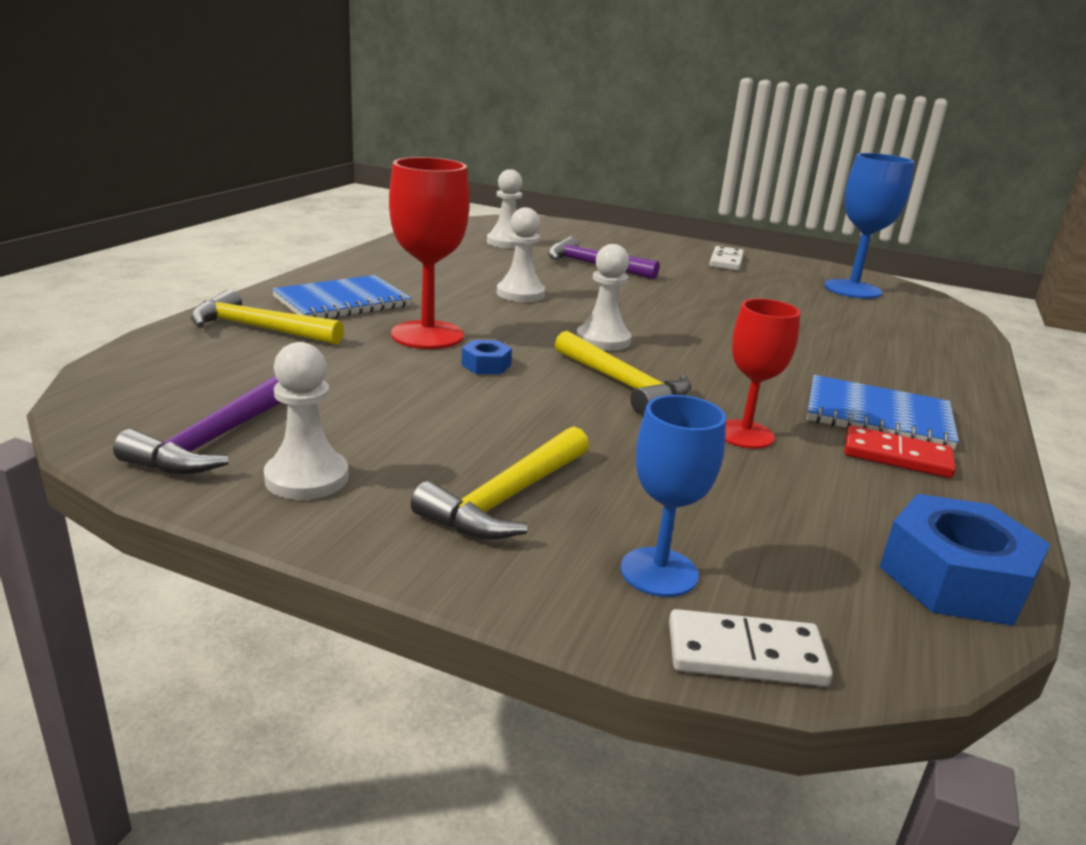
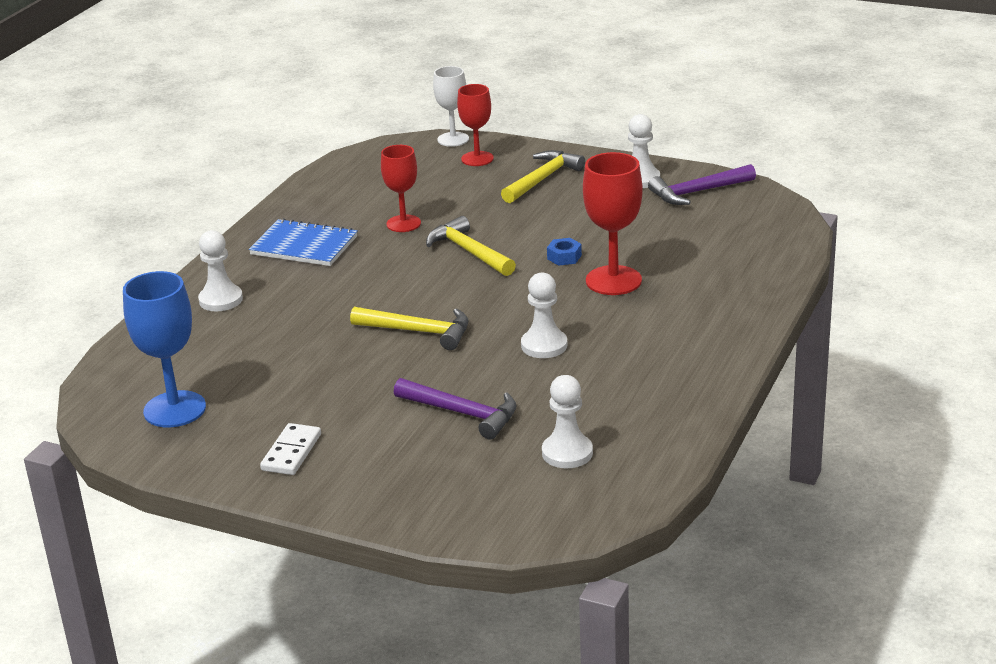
camera: 175 degrees left, 5 degrees up
(216, 439) = (698, 192): purple hammer -> purple hammer turned 135 degrees counterclockwise
(259, 329) = (739, 271): yellow hammer -> yellow hammer (418, 332)
(342, 302) = (698, 311): blue notebook -> none
(603, 340) = (475, 293): white pawn -> white pawn (221, 300)
(659, 572) = (477, 159): blue goblet -> red goblet
(745, 654) = (453, 139): white domino -> white goblet
(896, 456) = (319, 219): red domino -> none
(954, 578) = (348, 167): blue nut -> none

